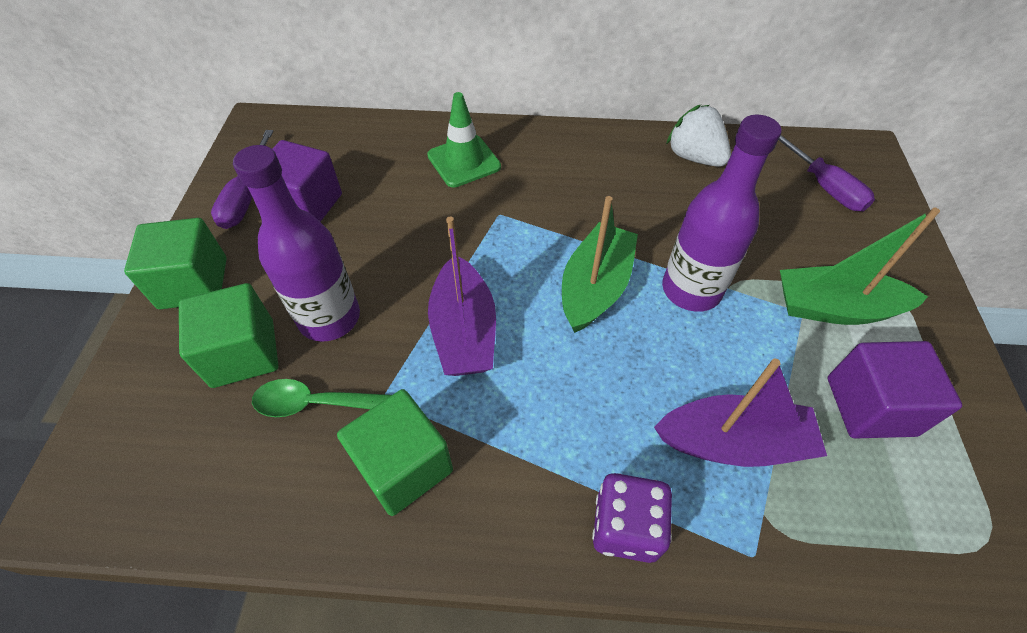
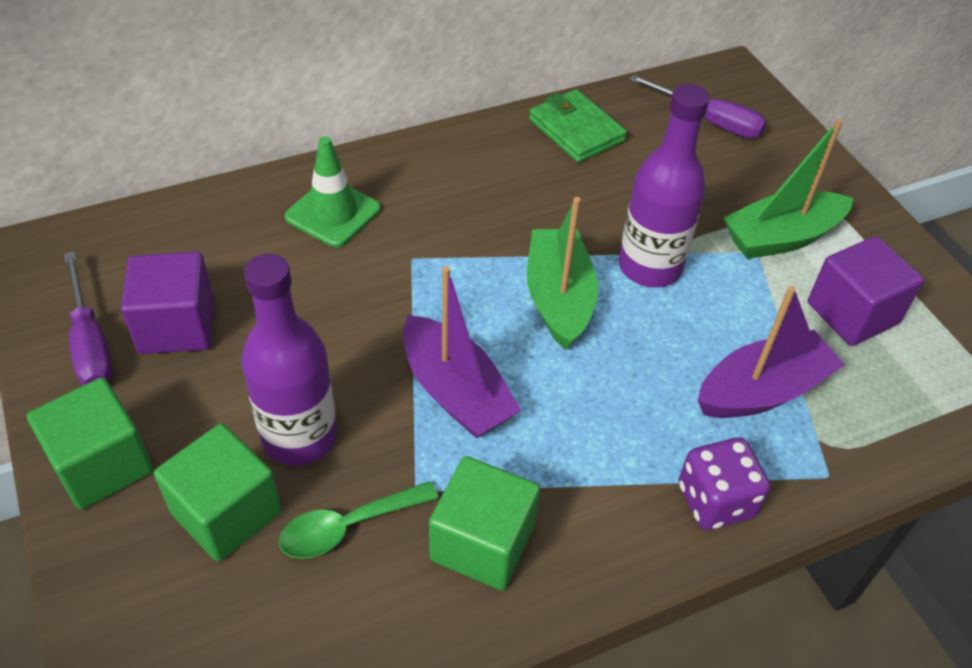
camera: 30 degrees left, 5 degrees down
(694, 157) = (576, 130): white strawberry -> green wallet

